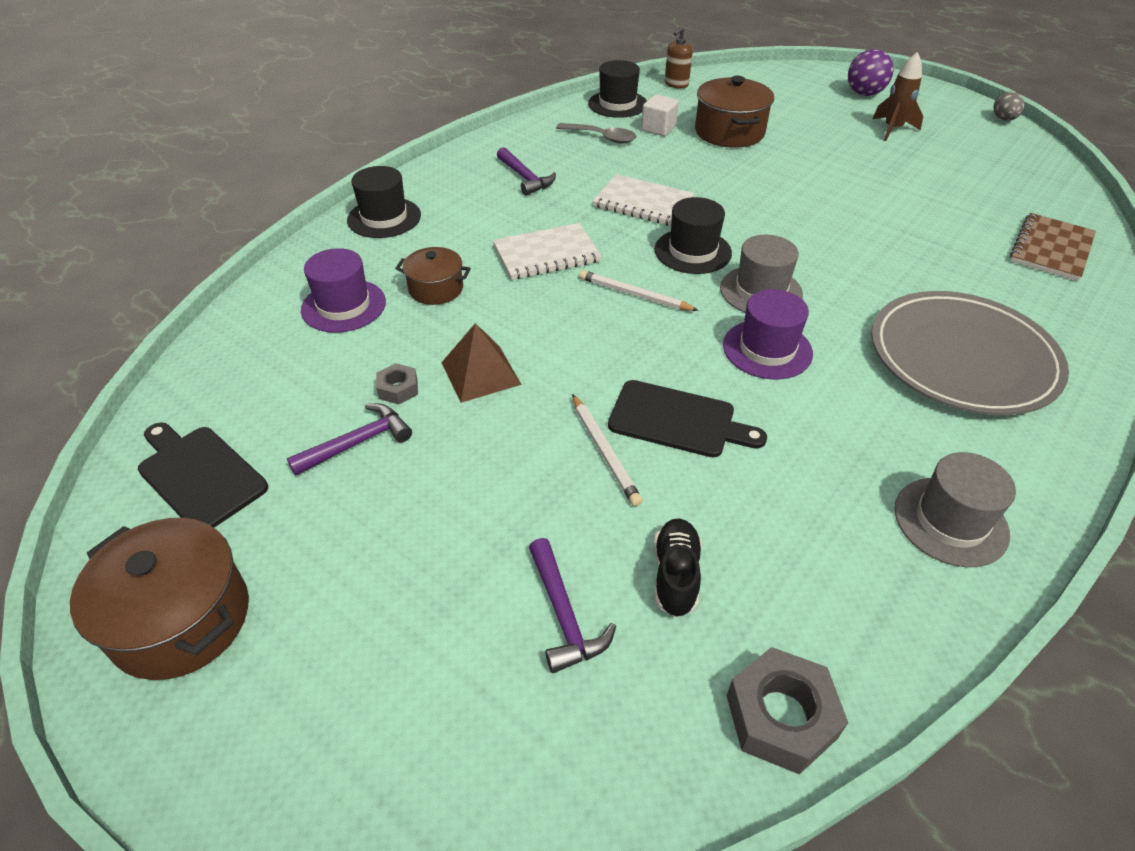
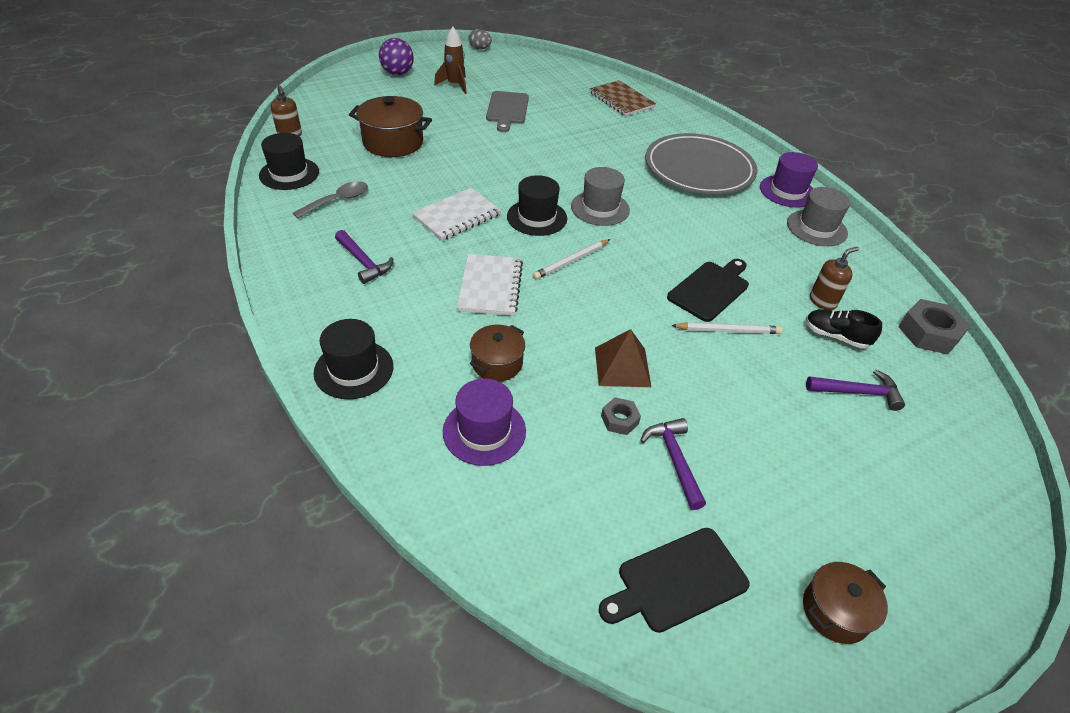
camera: 70 degrees left, 0 degrees up
(181, 619) = (835, 611): brown pot -> brown pot, size x0.60
(525, 178) = (363, 262): purple hammer -> purple hammer turned 60 degrees clockwise
(658, 128) = (353, 170): white cube -> none
(751, 550) = (822, 301): none -> brown soap dispenser
(767, 349) = (659, 229): purple hat -> purple hat (787, 191)
(890, 174) = (507, 109): none -> grey cutting board

